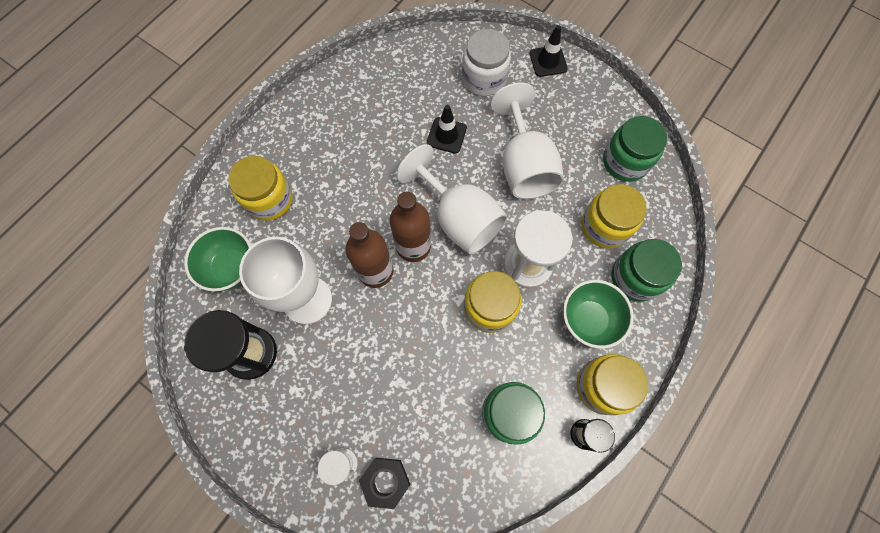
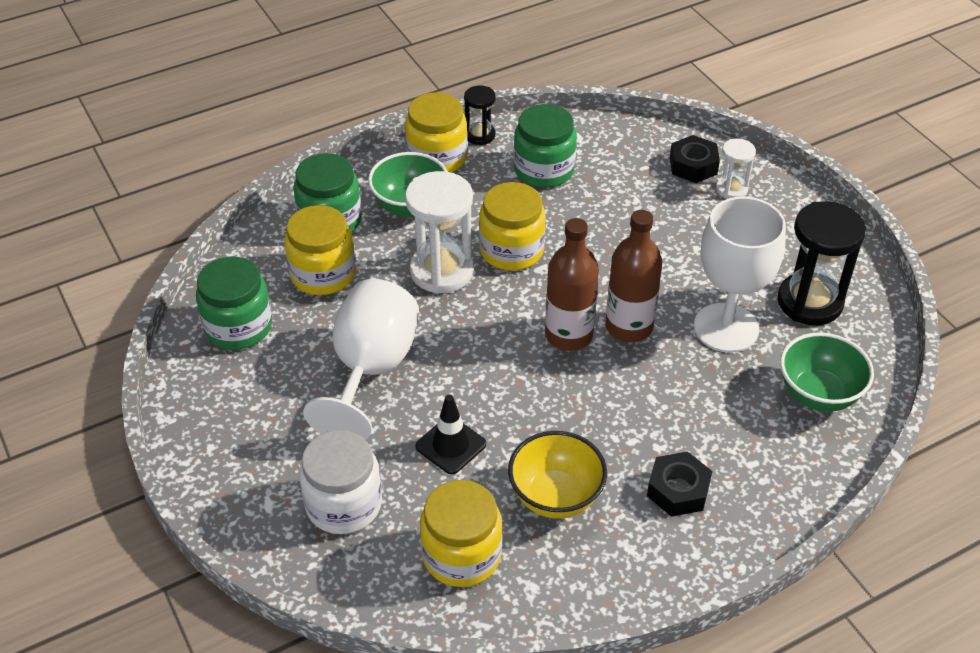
camera: 155 degrees left, 25 degrees down
(269, 199) = (745, 456): yellow jar -> yellow jar (461, 555)
(303, 160) = (678, 490): none -> black nut
(372, 128) = (555, 496): none -> yellow bowl
(458, 218) = (494, 343): white goblet -> none
(548, 61) = (228, 492): black traffic cone -> none

